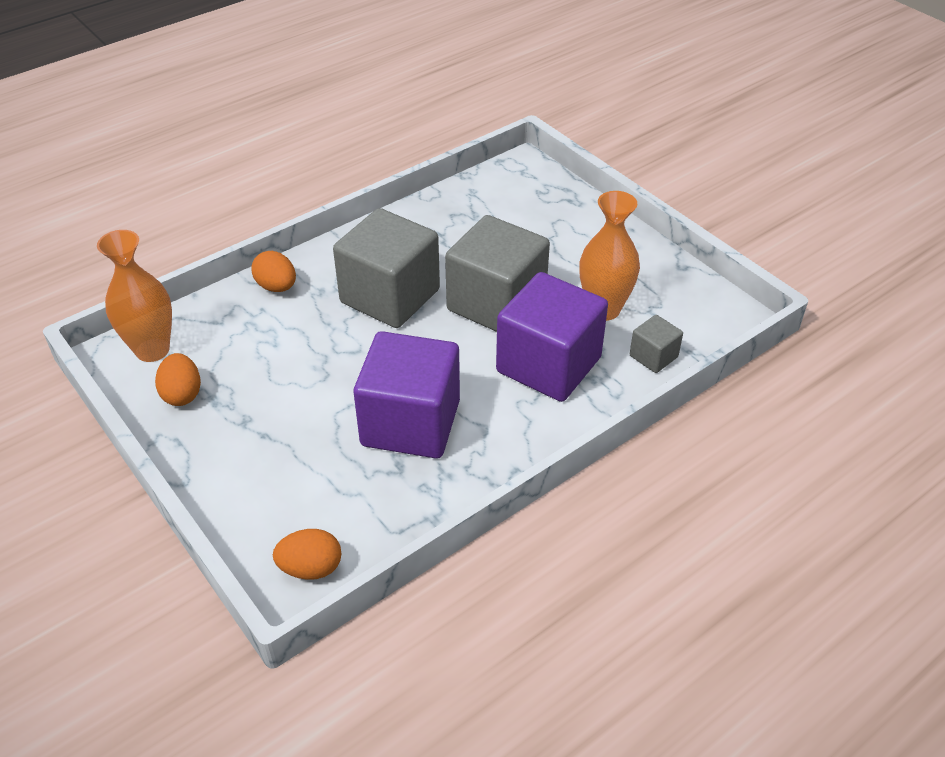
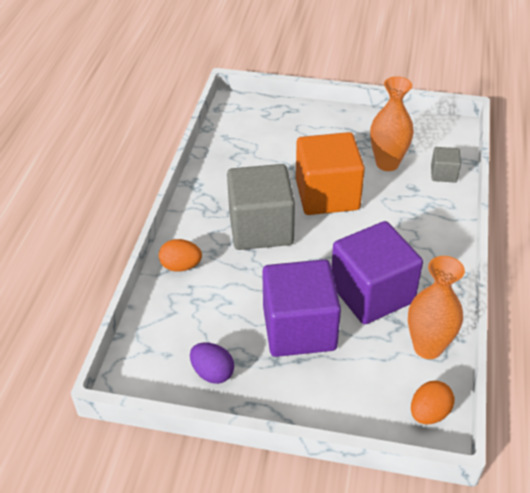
camera: 40 degrees left, 0 degrees up
(152, 350) = (152, 360): orange vase -> orange vase (427, 347)
(182, 394) = (212, 373): orange egg -> purple egg
(496, 303) = (327, 195): grey cube -> orange cube
(548, 365) = (399, 212): purple cube -> purple cube (299, 329)

